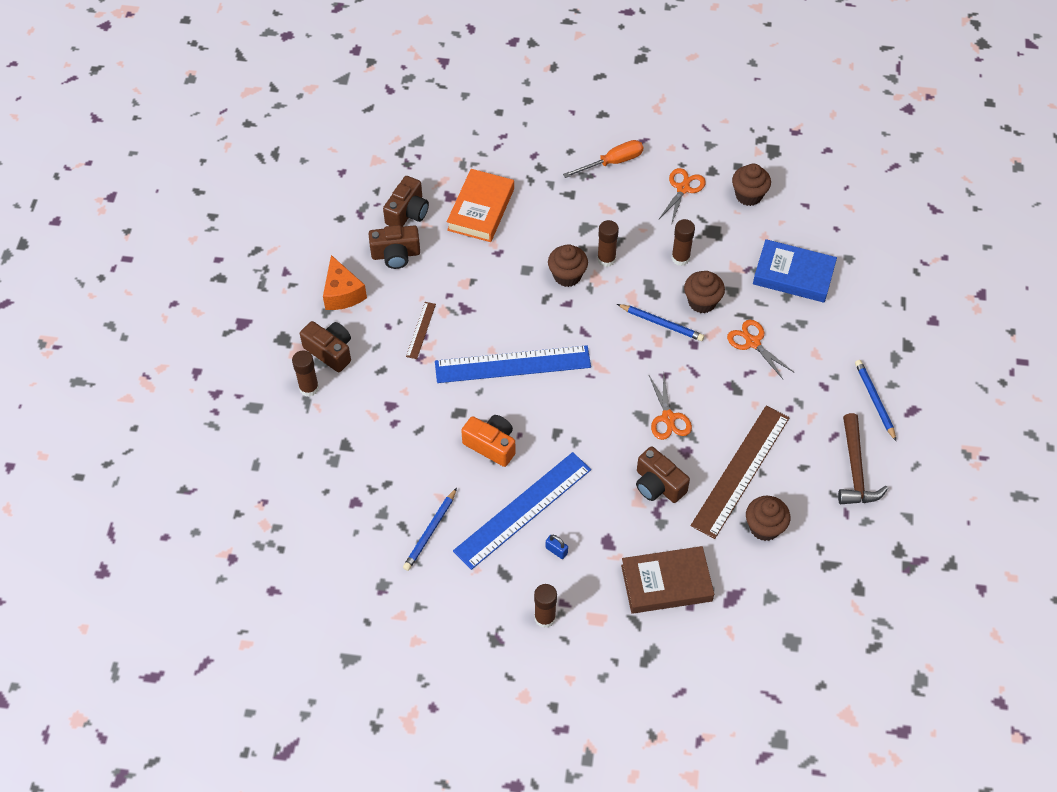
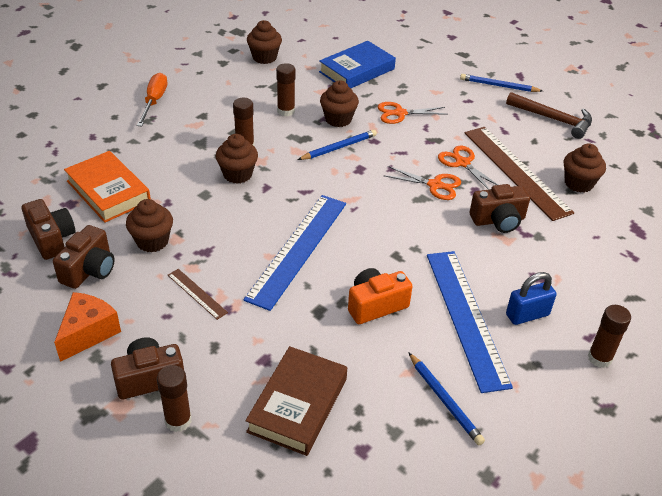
camera: 60 degrees left, 15 degrees down
(342, 293) = (88, 333): orange cheese -> orange cheese turned 75 degrees counterclockwise
(450, 271) = (152, 241): none -> brown cupcake
(556, 550) = (527, 315): blue padlock -> blue padlock, size x1.75
(666, 583) = (603, 260): brown book -> brown book (298, 405)
(683, 188) = (222, 81): orange scissors -> orange scissors (462, 163)

